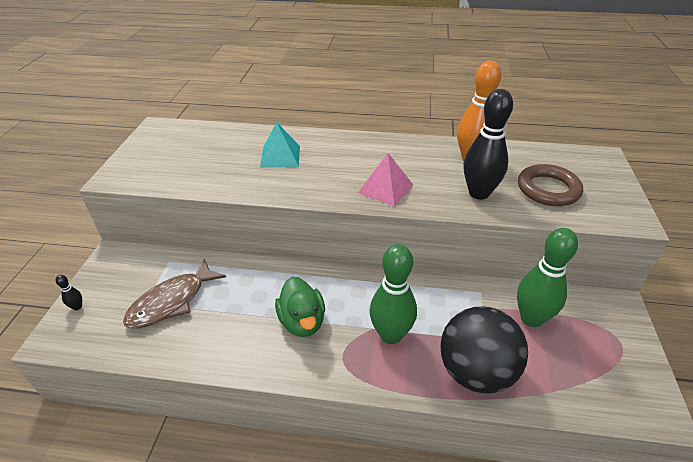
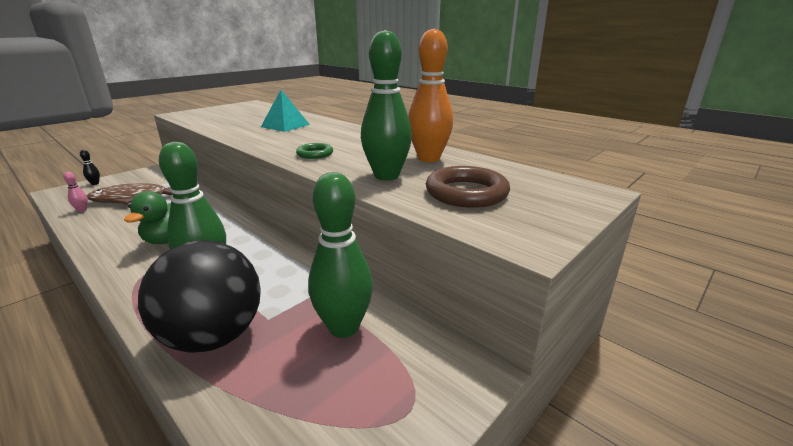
camera: 35 degrees right, 15 degrees down
(143, 343) = (82, 210): none -> pink bowling pin
(385, 188) = (315, 154): pink pyramid -> green ring
(479, 193) = (386, 176): black bowling pin -> green bowling pin

